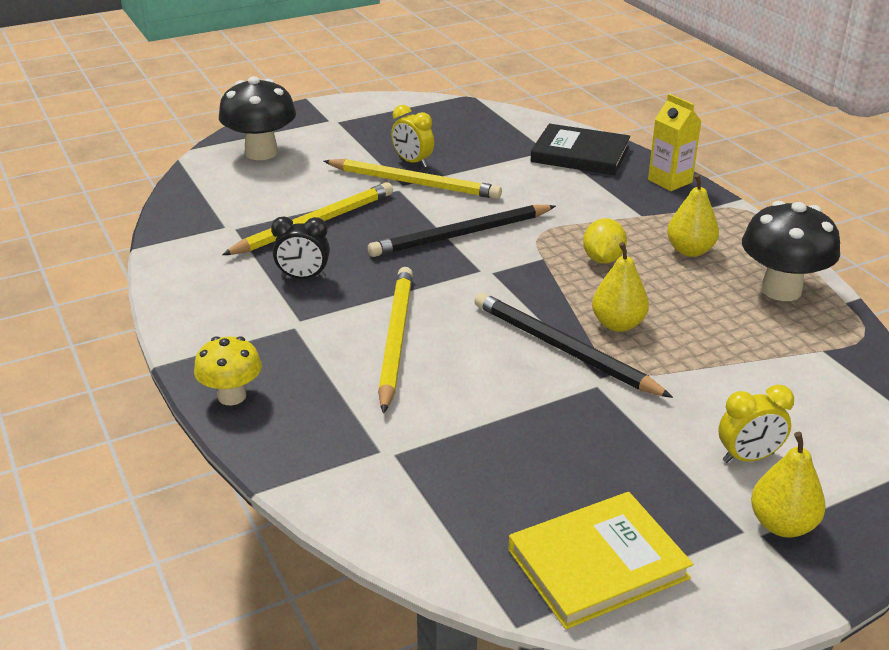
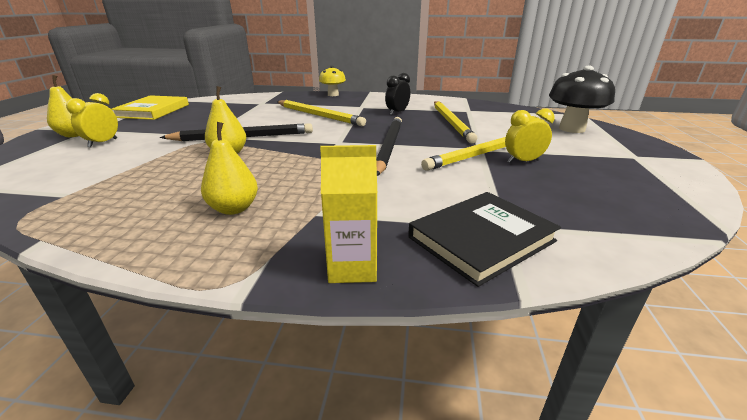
camera: 125 degrees right, 5 degrees down
(603, 259) = (289, 173): yellow lemon -> none
(781, 290) = (119, 218): black mushroom -> none

